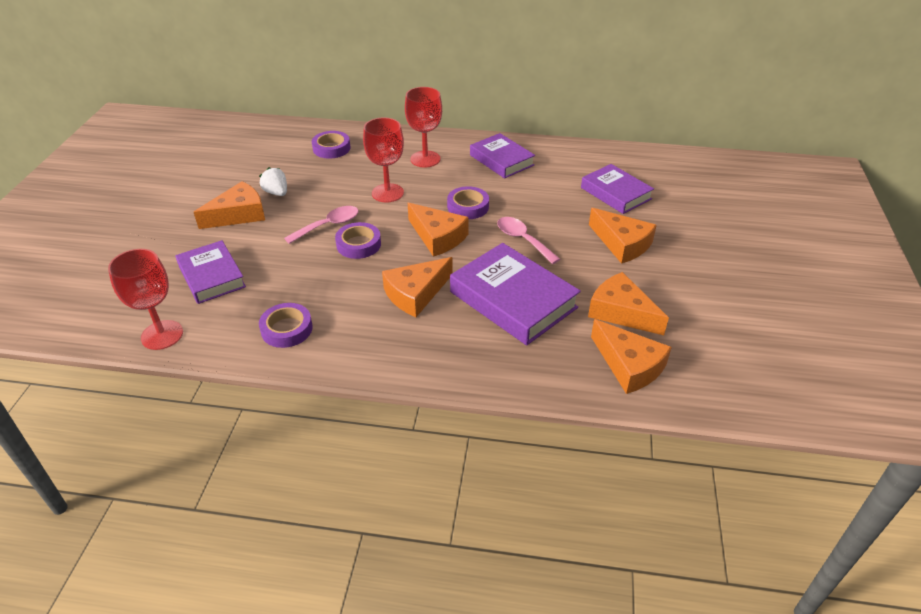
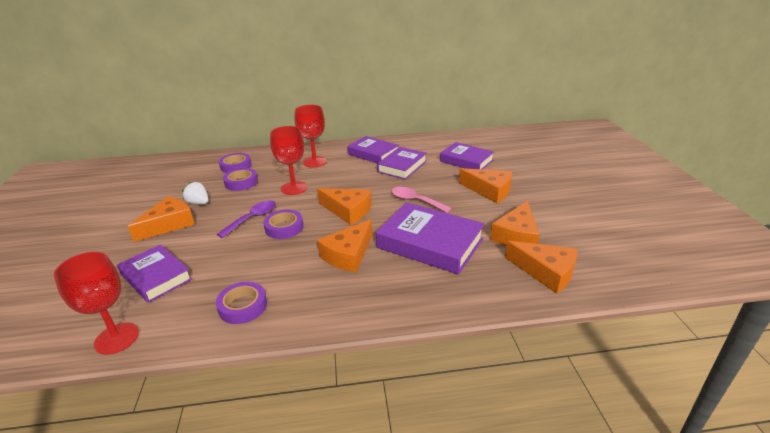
camera: 15 degrees left, 10 degrees down
(328, 225) = (253, 218): pink spoon -> purple spoon
(468, 207) = (362, 187): purple tape -> purple tape (241, 182)
(529, 186) = (402, 166): none -> purple book
(621, 312) = (516, 235): orange cheese -> orange cheese turned 90 degrees counterclockwise

